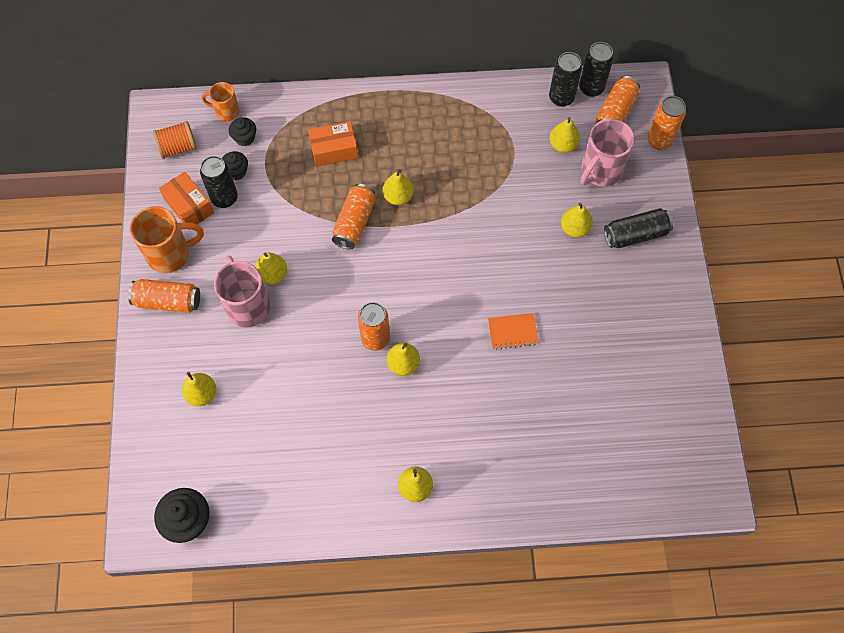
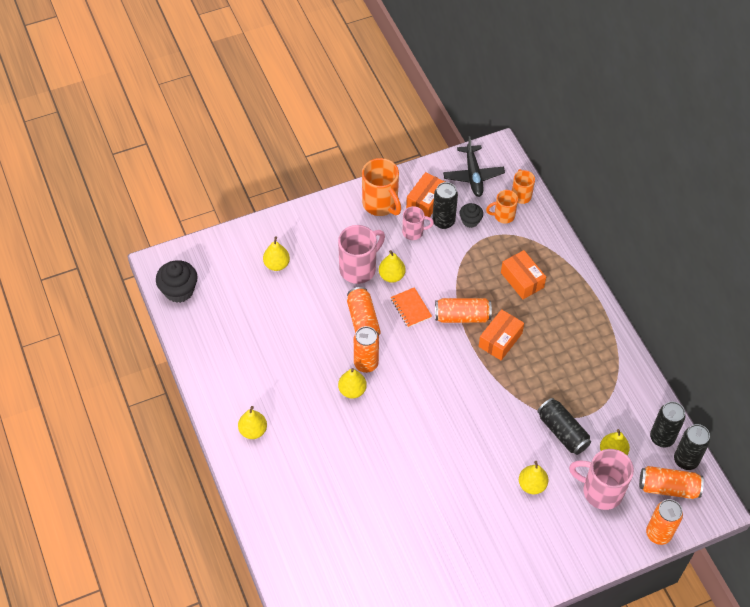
camera: 70 degrees right, 10 degrees down
(168, 301) = (341, 217): orange can -> orange can (363, 321)
(178, 147) = (473, 175): orange spool -> black plane
(224, 233) = (413, 232): none -> pink mug
(245, 138) = (503, 216): black cupcake -> orange mug
(398, 197) = (500, 340): yellow pear -> orange box
(512, 332) = (412, 463): orange notebook -> orange notebook (411, 308)
(635, 234) = (548, 537): black can -> black can (562, 432)

